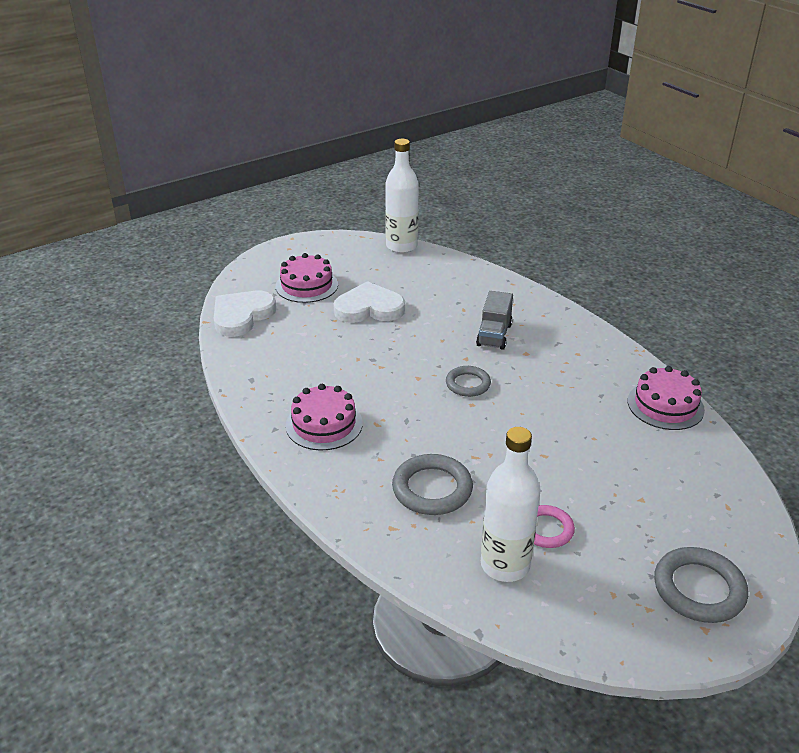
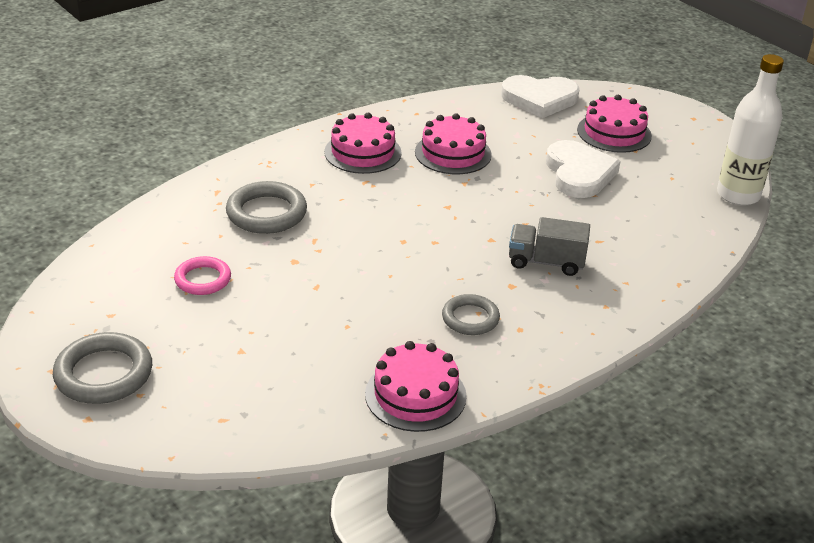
camera: 85 degrees right, 0 degrees up
(242, 316) = (539, 99): white heart -> white heart turned 150 degrees clockwise
(331, 370) = (453, 153): none -> pink cake
(468, 384) = (440, 239): grey ring -> grey ring (470, 318)
(505, 565) = (160, 252): white bottle -> none

